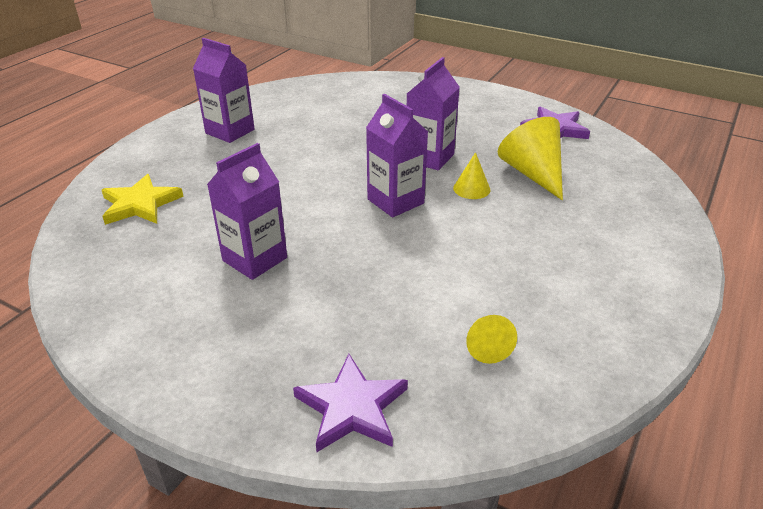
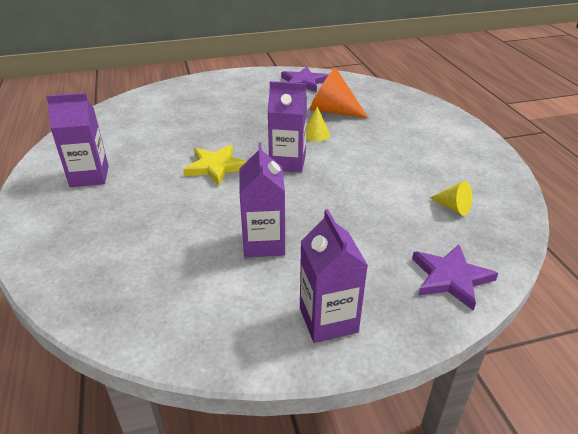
camera: 45 degrees left, 0 degrees up
(140, 204) = (109, 262): yellow star -> yellow star (216, 167)
(429, 158) = (263, 128): purple carton -> purple carton (328, 320)
(532, 173) = (332, 111): yellow cone -> orange cone

